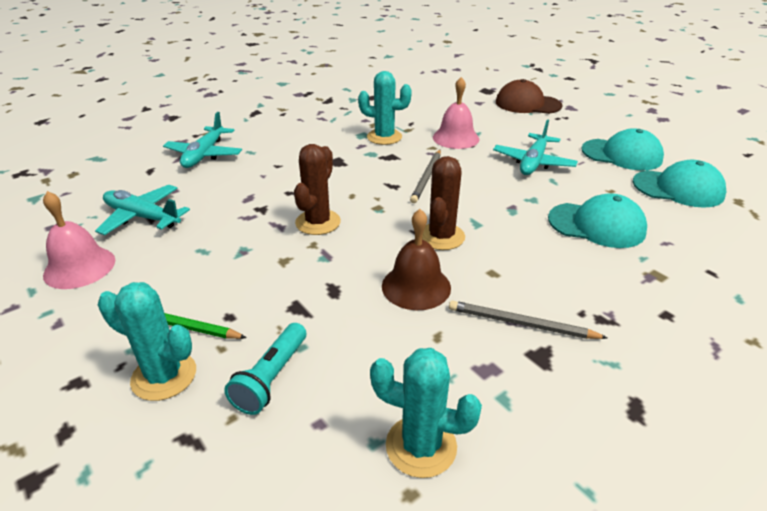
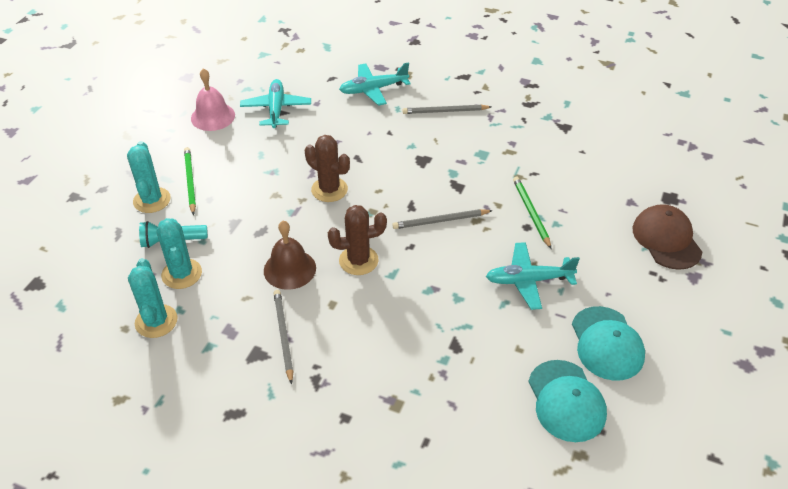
camera: 60 degrees right, 10 degrees up
(287, 133) = (445, 111): none -> grey pencil
(318, 222) = (329, 190): brown cactus -> brown cactus turned 45 degrees clockwise
(384, 137) = (490, 168): turquoise cactus -> turquoise cactus (182, 274)
(456, 138) = (531, 213): pink bell -> green pencil
(596, 225) = (446, 350): turquoise cap -> none

